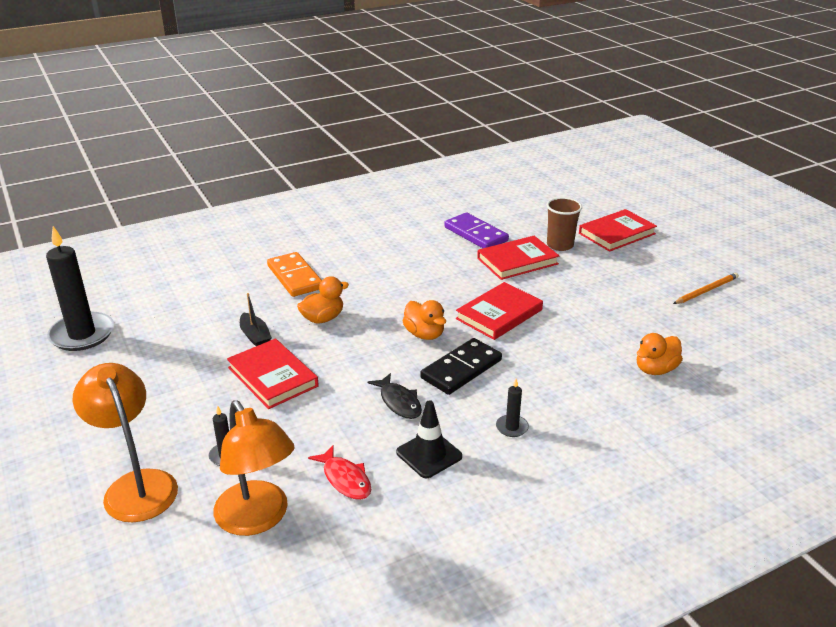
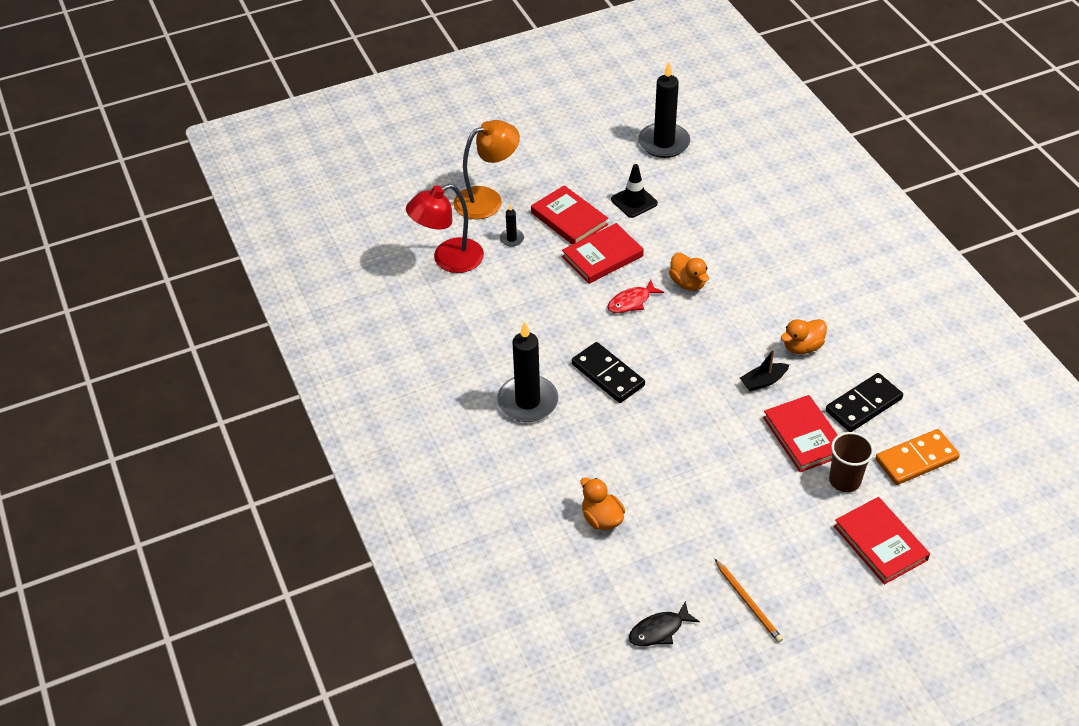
camera: 95 degrees right, 15 degrees up
(255, 336) = (660, 242): black boat -> black boat (763, 381)
(258, 519) = (448, 260): orange lamp -> red lamp
(295, 277) = (759, 261): orange domino -> orange domino (916, 459)
(345, 479) = (480, 302): red fish -> red fish (631, 302)
(399, 402) = (565, 332): black fish -> black fish (659, 630)
(424, 334) = (662, 352): orange duck -> orange duck (802, 347)
(429, 454) = (501, 348): black traffic cone -> black traffic cone (634, 201)
(476, 234) = (863, 405): purple domino -> black domino
(499, 314) = (696, 410): red book -> red book (569, 219)
(512, 427) = (527, 401): black candle -> black candle, size x2.25

